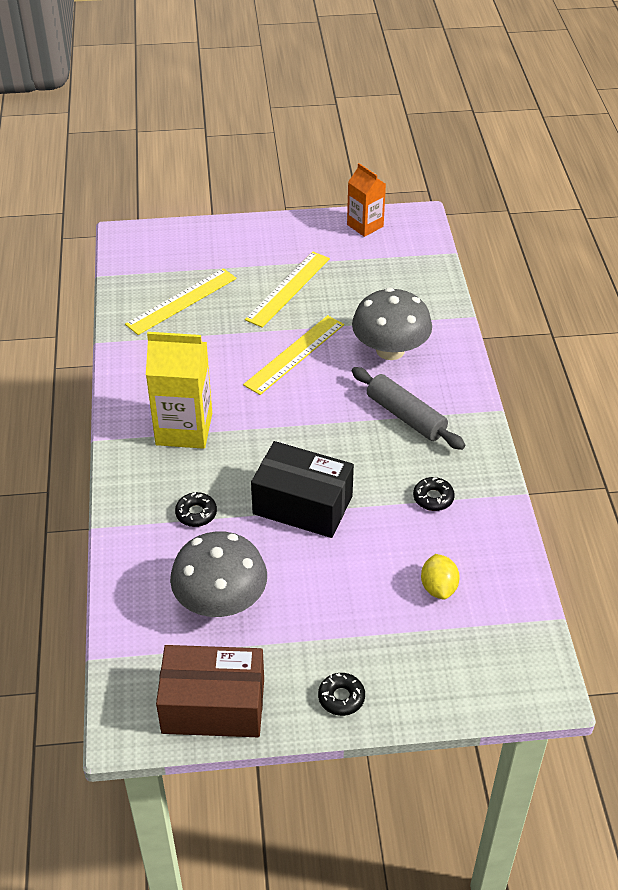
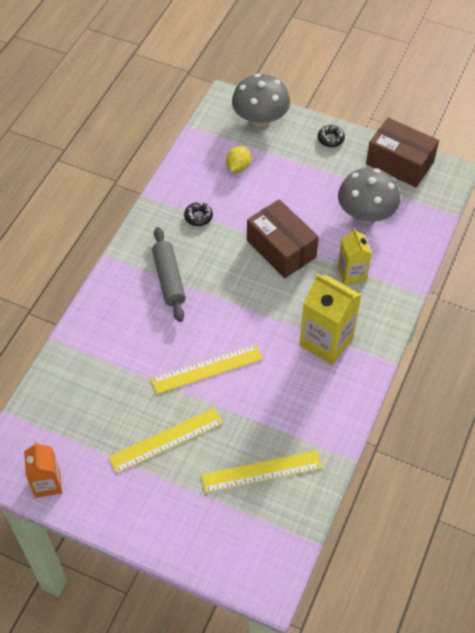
camera: 150 degrees left, 10 degrees up
(196, 513) = (351, 274): black donut -> yellow carton
(302, 505) = (281, 249): black box -> brown box
(390, 350) = (135, 338): grey mushroom -> grey mushroom (260, 119)

